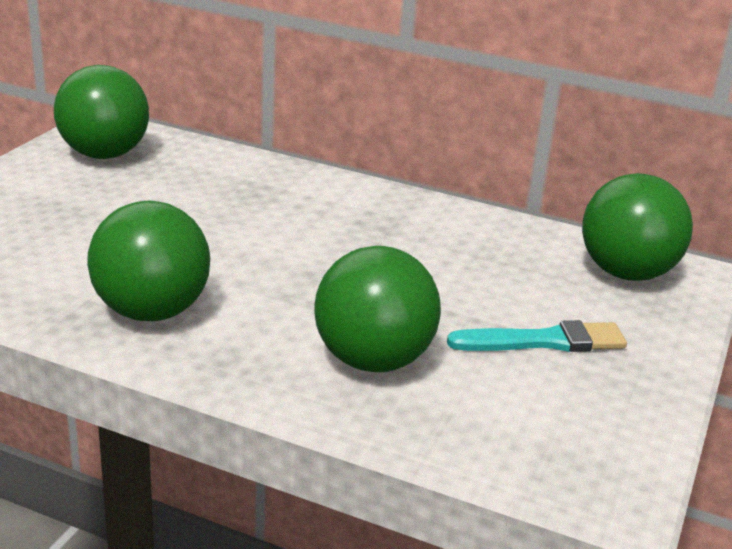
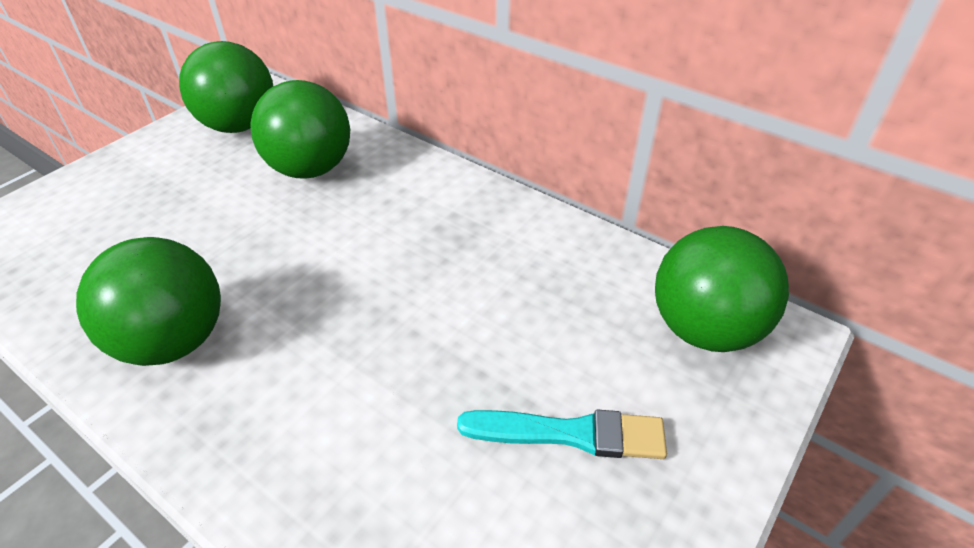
camera: 15 degrees right, 15 degrees up
(373, 360) = (364, 444): green ball -> green ball (310, 169)

